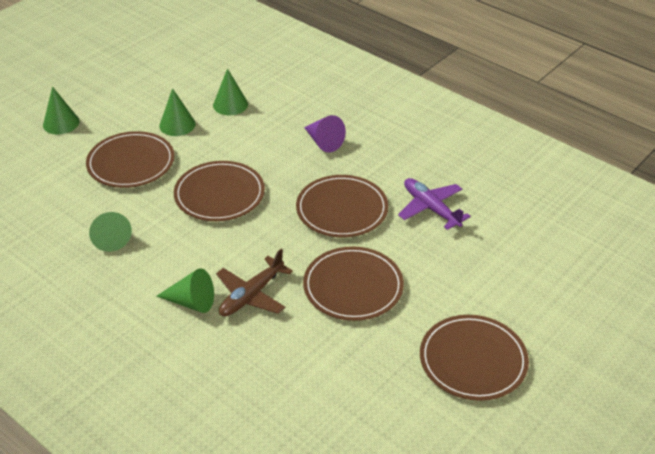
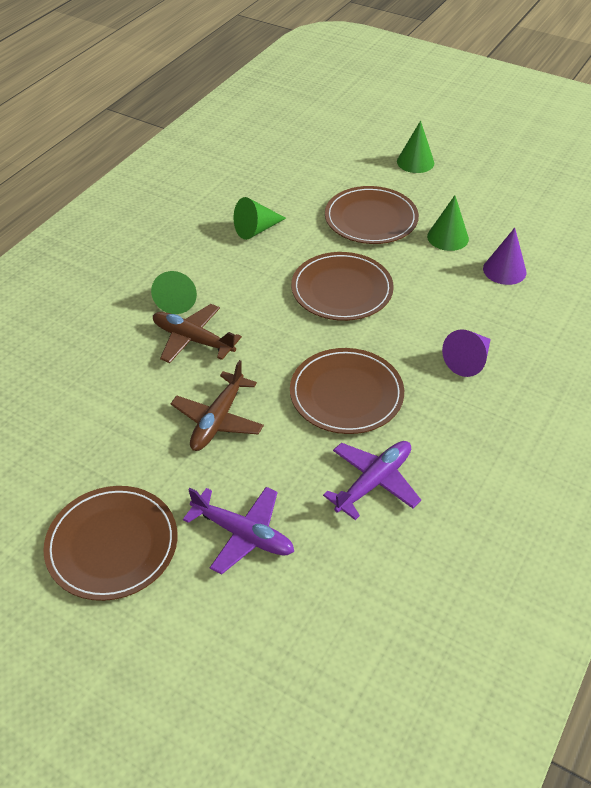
camera: 80 degrees right, 5 degrees up
(230, 104) = (504, 270): green cone -> purple cone
(353, 286) = (218, 420): brown plate -> brown plane
(470, 282) = (243, 534): none -> purple plane

